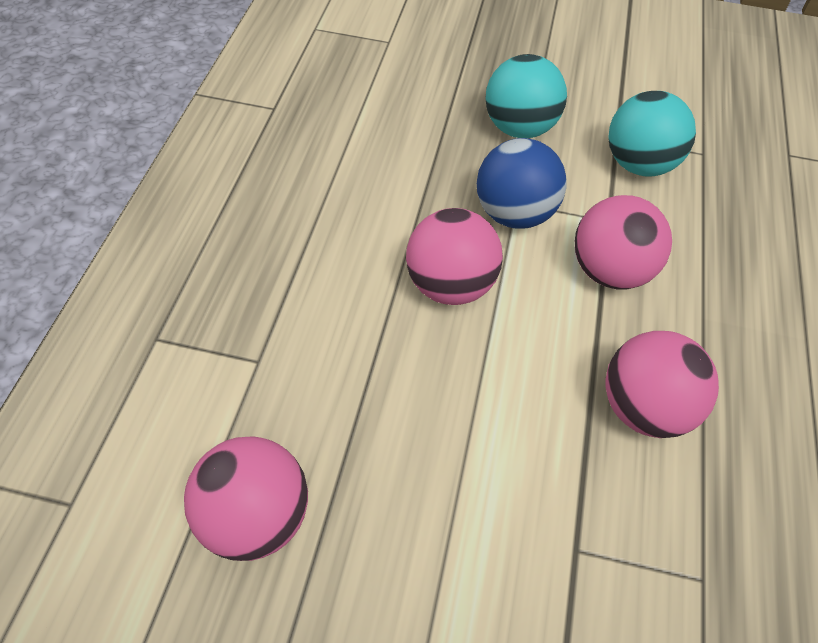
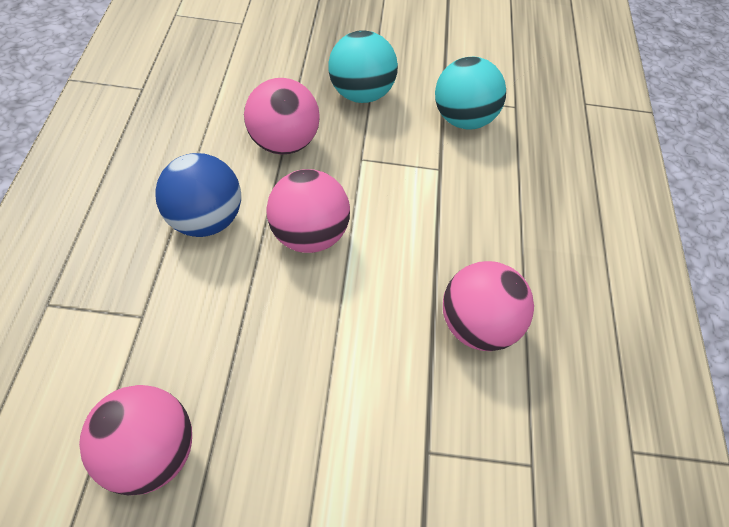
camera: 10 degrees left, 0 degrees up
(514, 214) = (360, 169): blue ball -> blue ball (204, 221)
(610, 272) = (443, 213): pink ball -> pink ball (282, 143)

